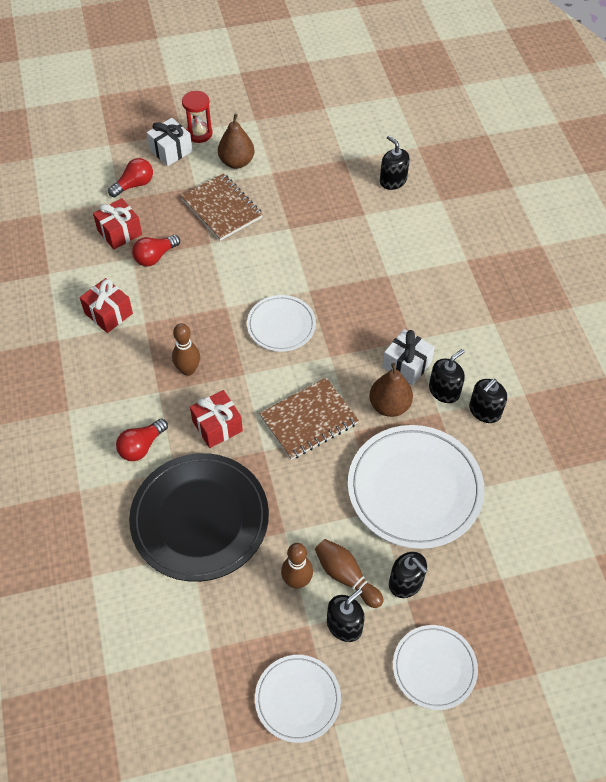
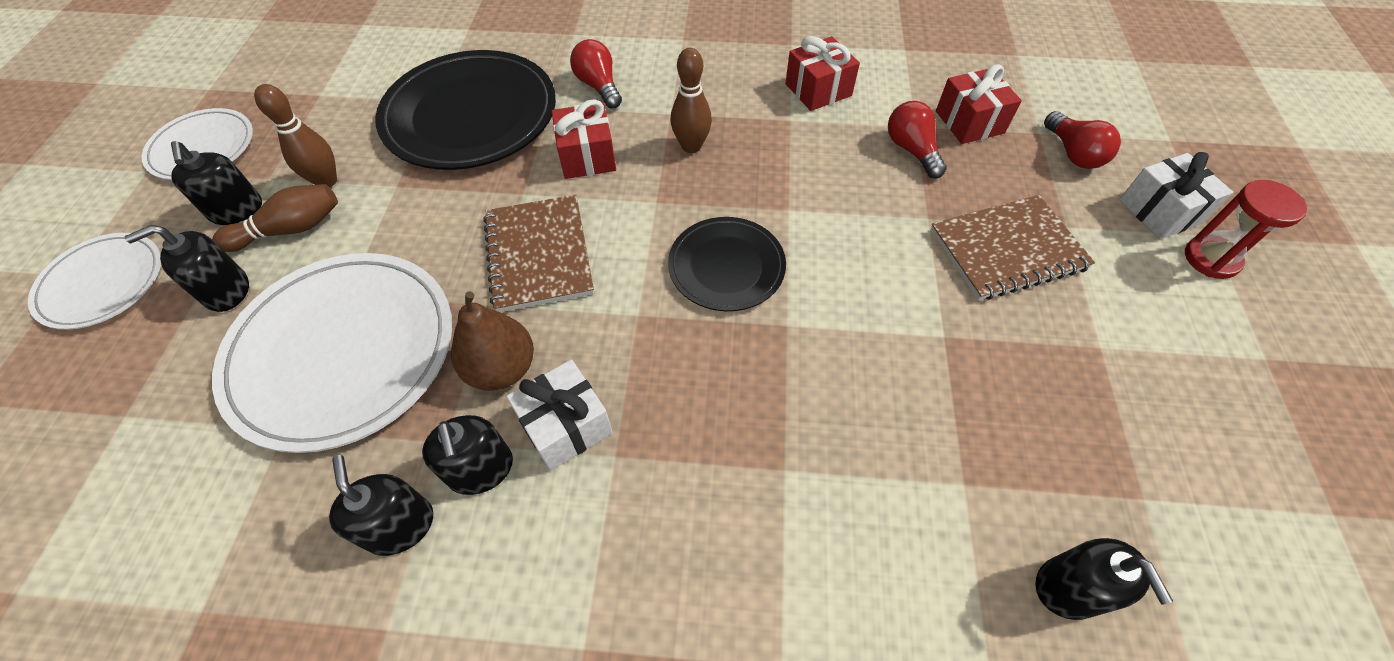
camera: 110 degrees right, 0 degrees up
(237, 162) = (1131, 298): brown pear -> none
(281, 325) = (726, 267): white plate -> black plate
(393, 181) = (1069, 588): black soap dispenser -> black soap dispenser turned 90 degrees clockwise

